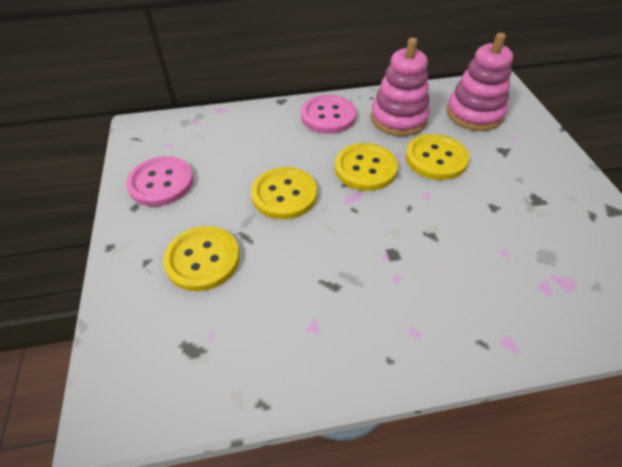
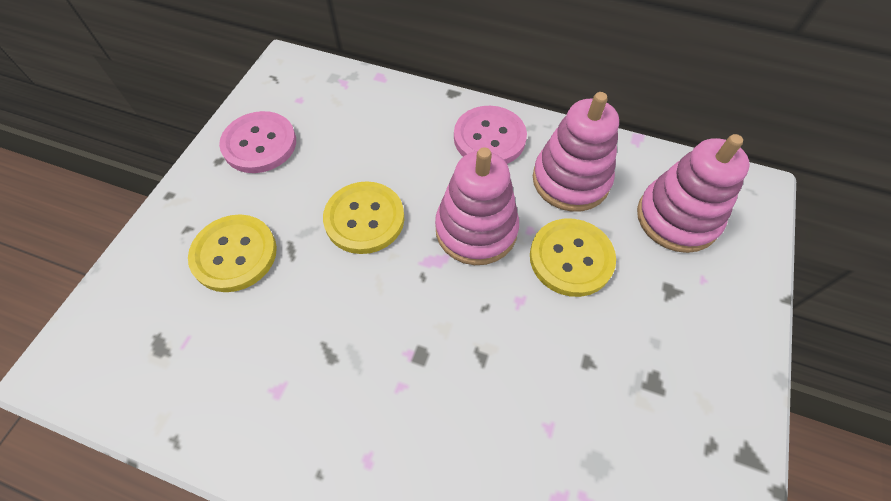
camera: 30 degrees right, 10 degrees up
(365, 168) = (476, 230): yellow button -> pink stacking toy

